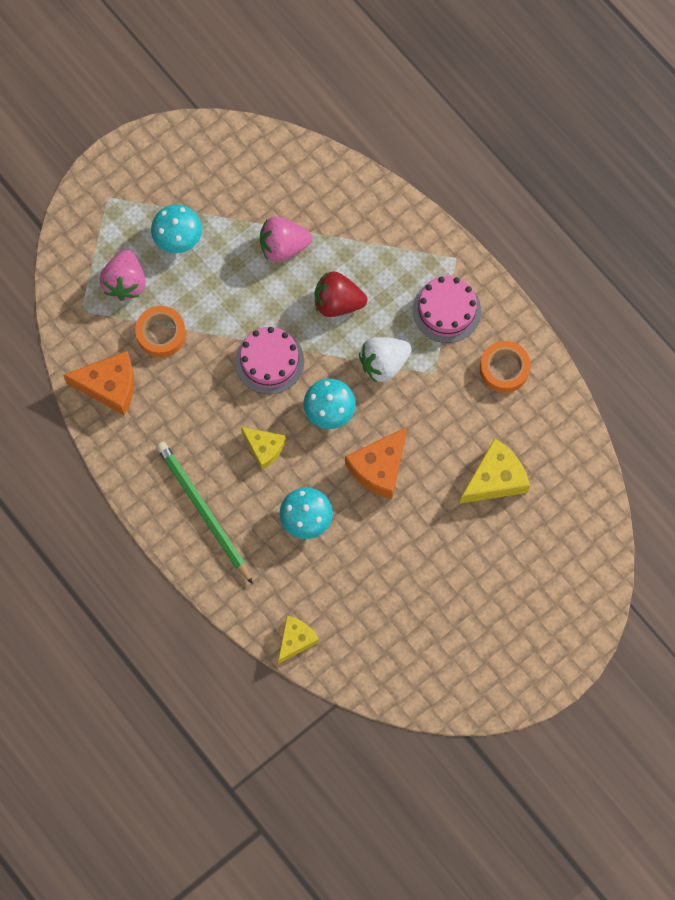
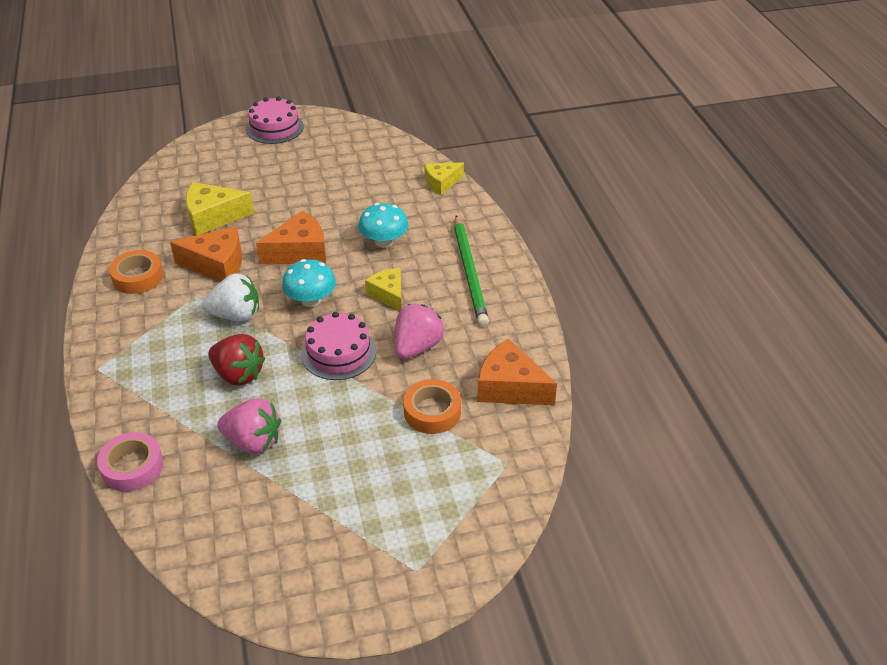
camera: 155 degrees left, 30 degrees down
(125, 282) = (444, 472): pink strawberry -> pink strawberry (417, 347)
(178, 237) = (360, 494): turquoise mushroom -> none
(357, 187) = (132, 467): none -> pink tape
(444, 416) = (217, 265): none -> orange cheese
(446, 310) = (145, 333): pink cake -> pink cake (275, 128)

